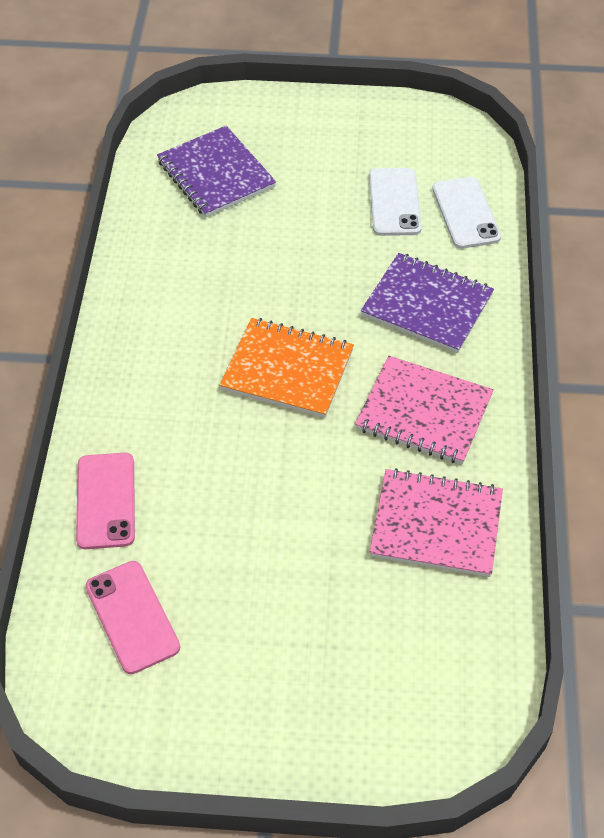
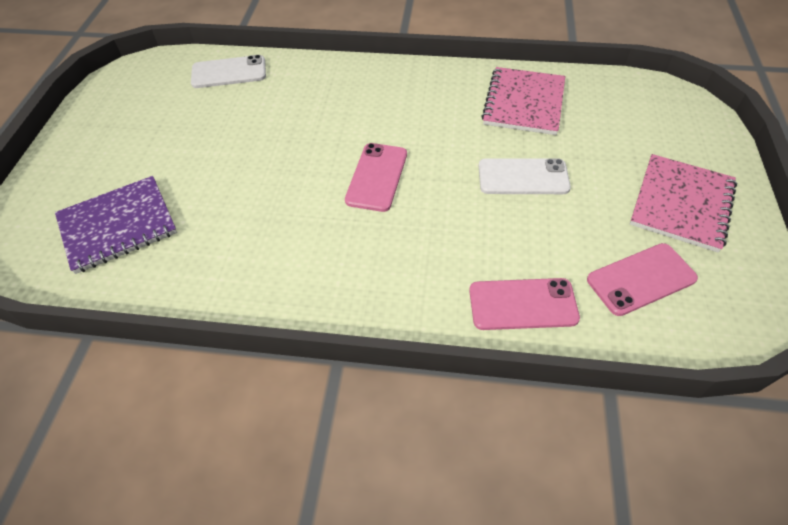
camera: 85 degrees left, 0 degrees up
(287, 370) = (377, 177): orange notebook -> pink phone
(394, 202) = (203, 109): white phone -> white phone (523, 177)
(424, 412) = (424, 104): pink notebook -> pink notebook (681, 204)
(427, 305) = (320, 97): purple notebook -> none

